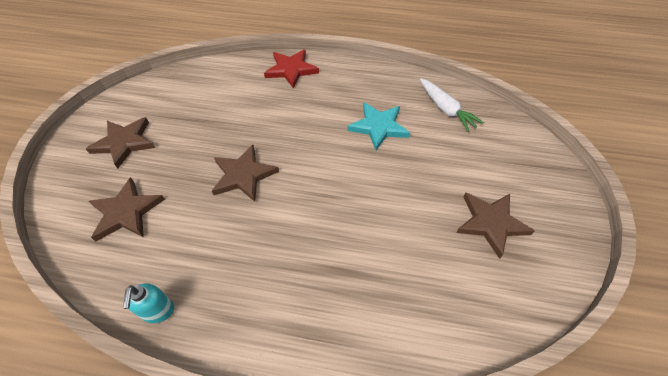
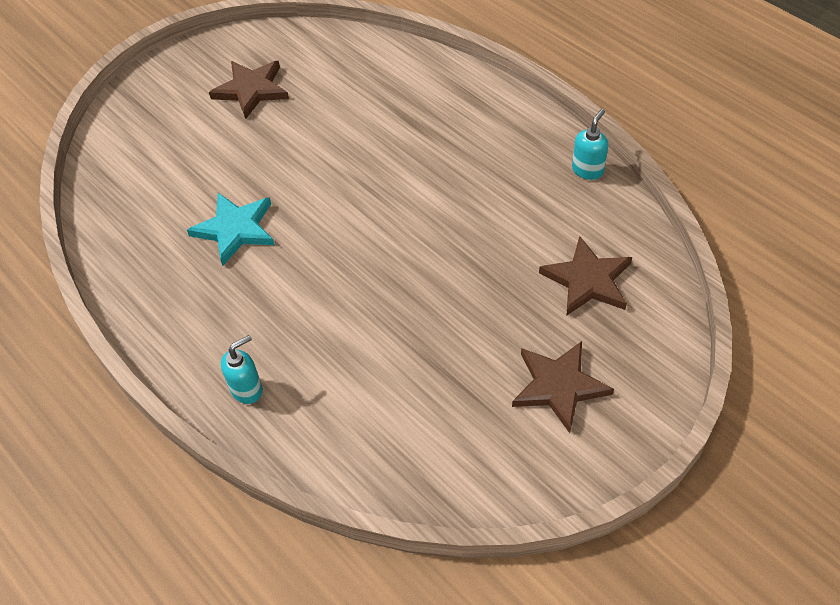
camera: 140 degrees left, 0 degrees up
(243, 175) = (435, 254): brown star -> none
(291, 70) = (247, 389): red star -> turquoise soap dispenser
(446, 109) = (137, 207): white carrot -> none

